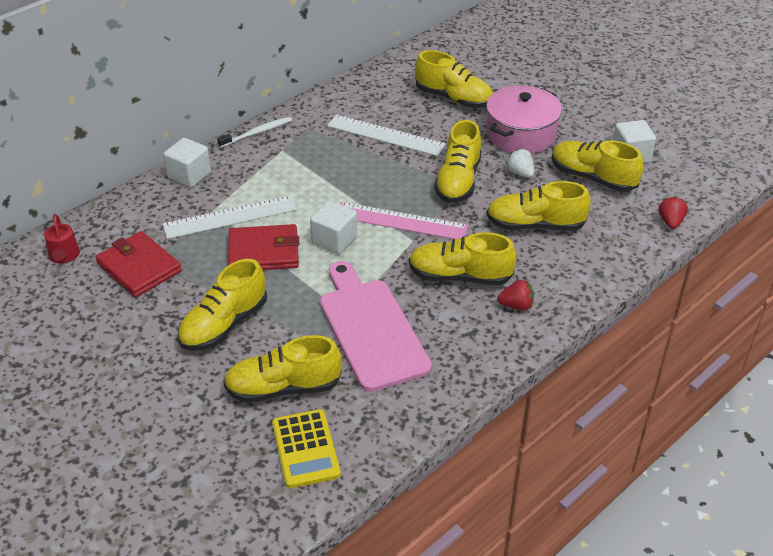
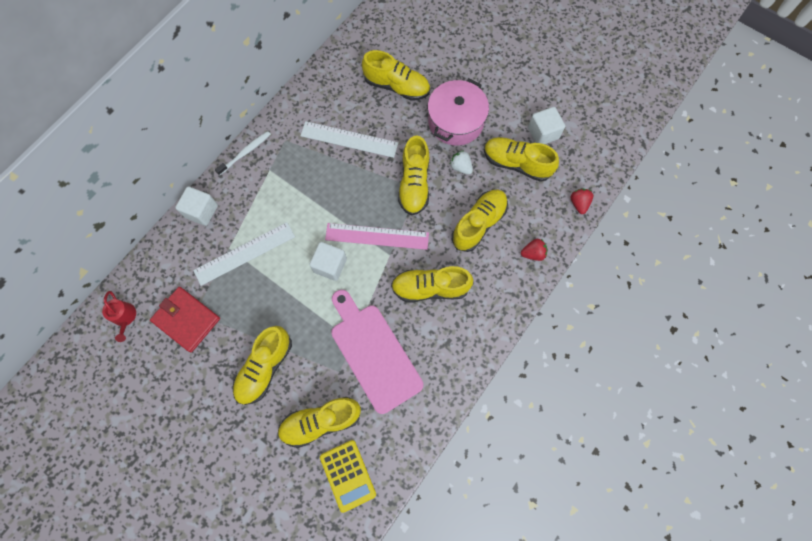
camera: 10 degrees left, 30 degrees up
(263, 252) = (278, 287): red wallet -> none
(516, 306) = (475, 311): red strawberry -> red strawberry (533, 253)
(535, 225) = (479, 223): yellow shoe -> yellow shoe turned 135 degrees clockwise

